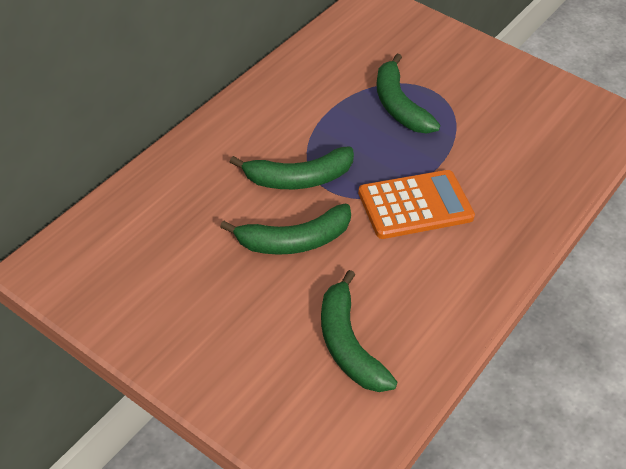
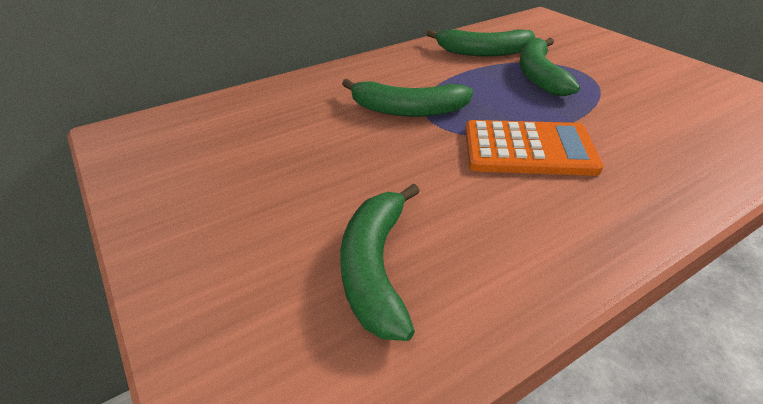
camera: 25 degrees right, 10 degrees down
(294, 240) = (372, 155): green banana -> green banana (483, 52)

